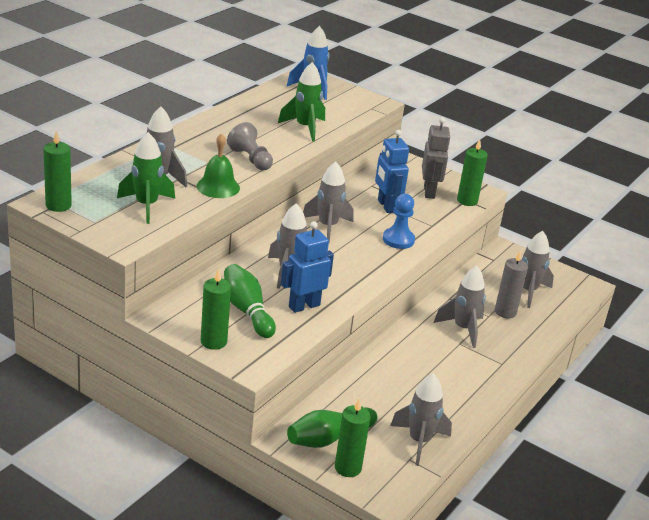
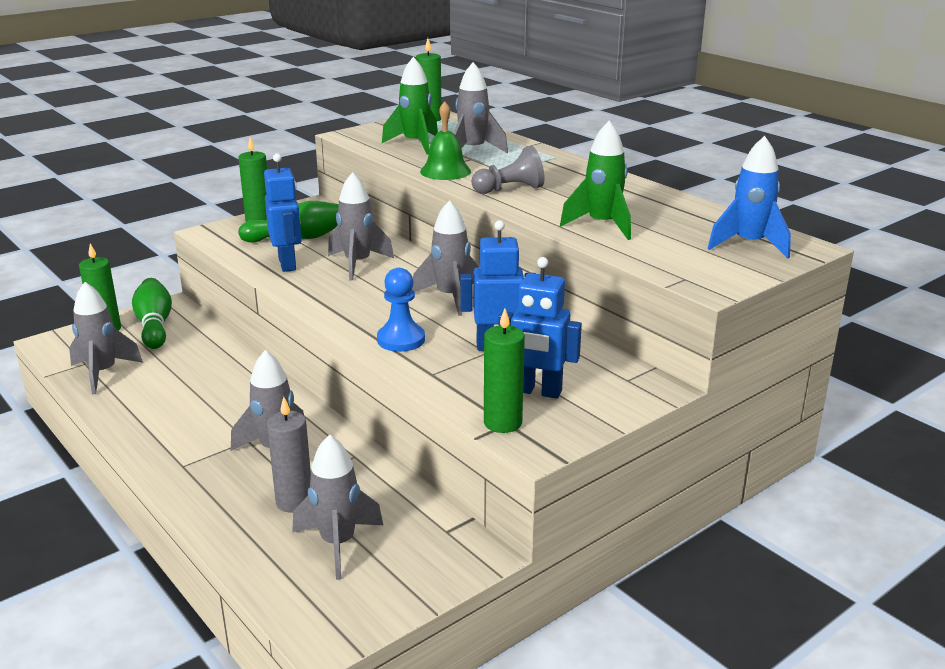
camera: 110 degrees right, 5 degrees down
(429, 192) = (537, 391): grey robot -> blue robot

